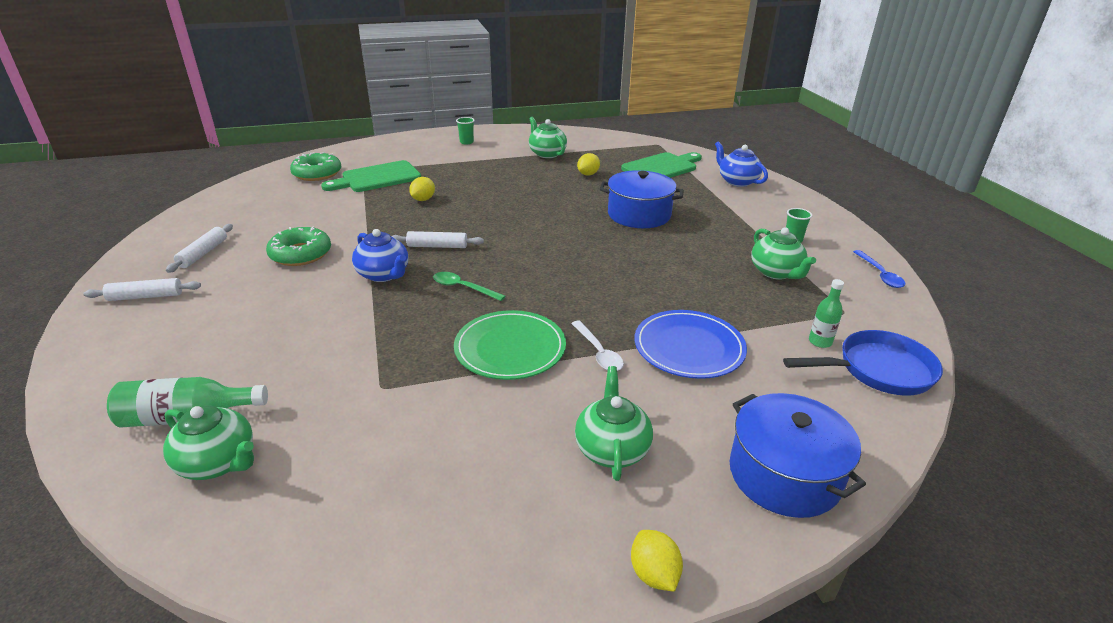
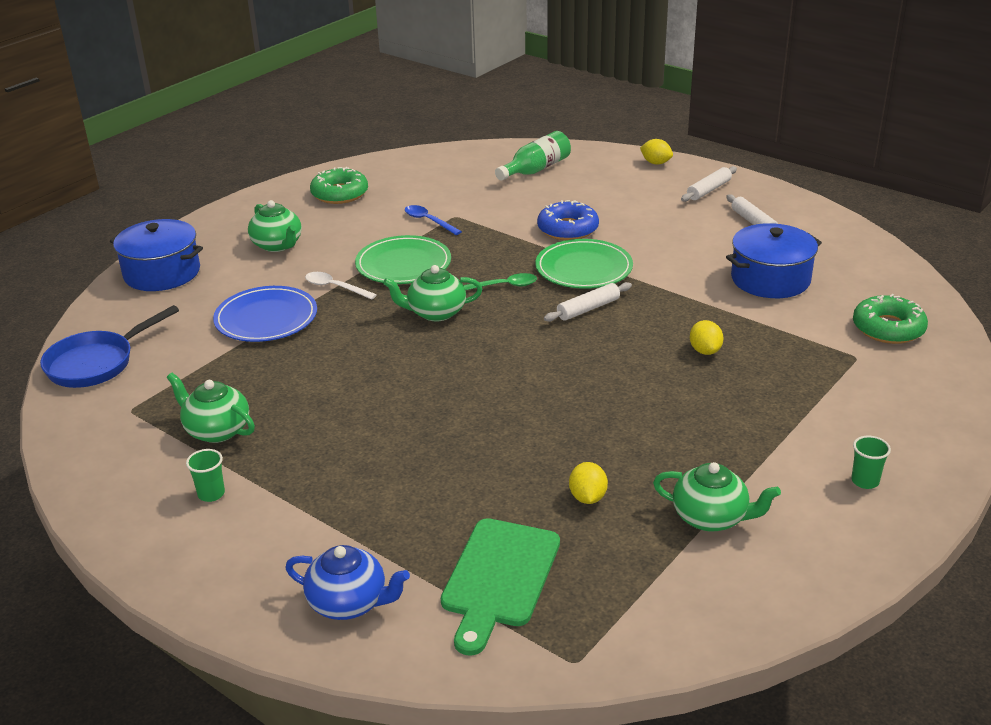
camera: 145 degrees right, 0 degrees up
(218, 462) = (483, 167): green teapot -> green teapot (435, 313)
(301, 254) = (683, 253): green donut -> green donut (340, 194)
(323, 316) = (568, 229): none -> blue donut
(377, 178) = (816, 354): green cutting board -> none
(384, 274) = (583, 268): blue teapot -> green plate
(639, 215) = (436, 447): blue pot -> blue pot (770, 279)
(654, 574) = (219, 215): yellow lemon -> yellow lemon (656, 163)
(820, 342) = (152, 368): green bottle -> none
(880, 274) = (89, 482): blue spoon -> blue spoon (428, 221)

